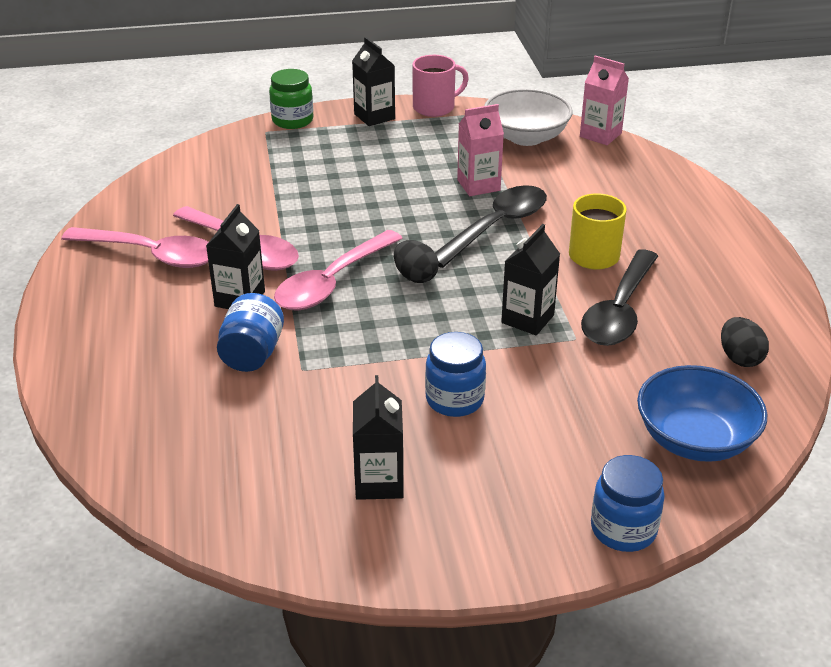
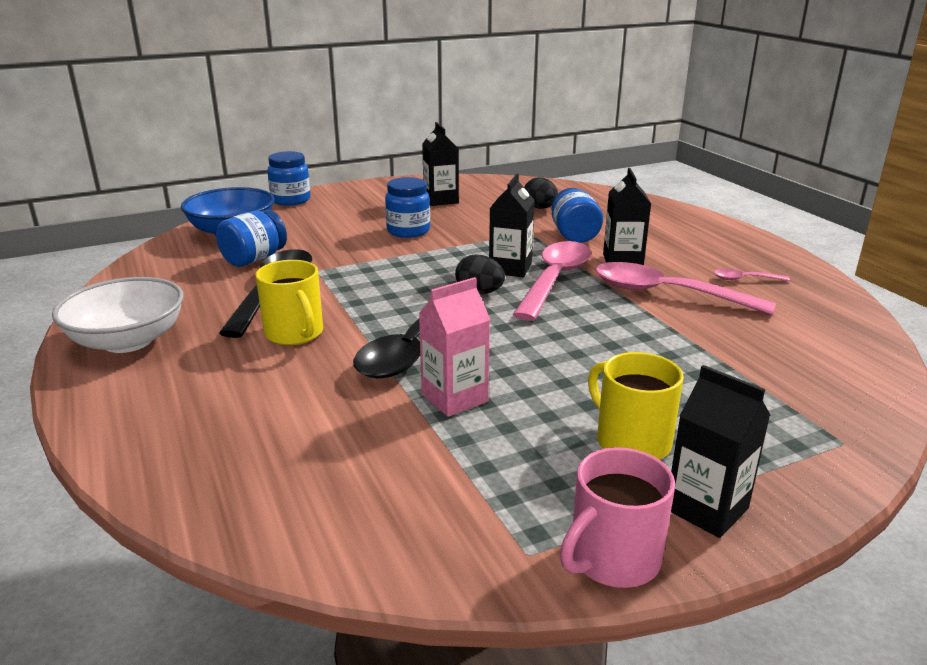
camera: 165 degrees right, 10 degrees down
(151, 255) = (744, 279): pink spoon -> pink spoon, size x0.44
(292, 120) = (832, 472): green jar -> none
(385, 147) = (631, 441): none -> yellow mug
(526, 137) = (404, 506): white bowl -> white bowl (128, 341)
(527, 319) = (361, 276): black carton -> black carton (510, 268)
(600, 135) = (258, 537): pink carton -> none
(651, 370) = (254, 259): none -> blue jar
(740, 358) = (172, 273): black egg -> black egg (540, 208)

